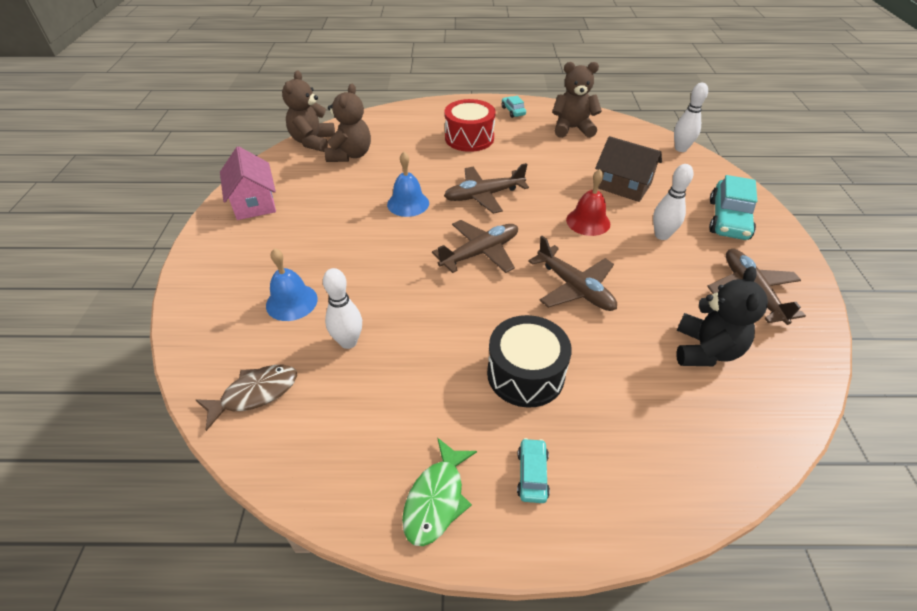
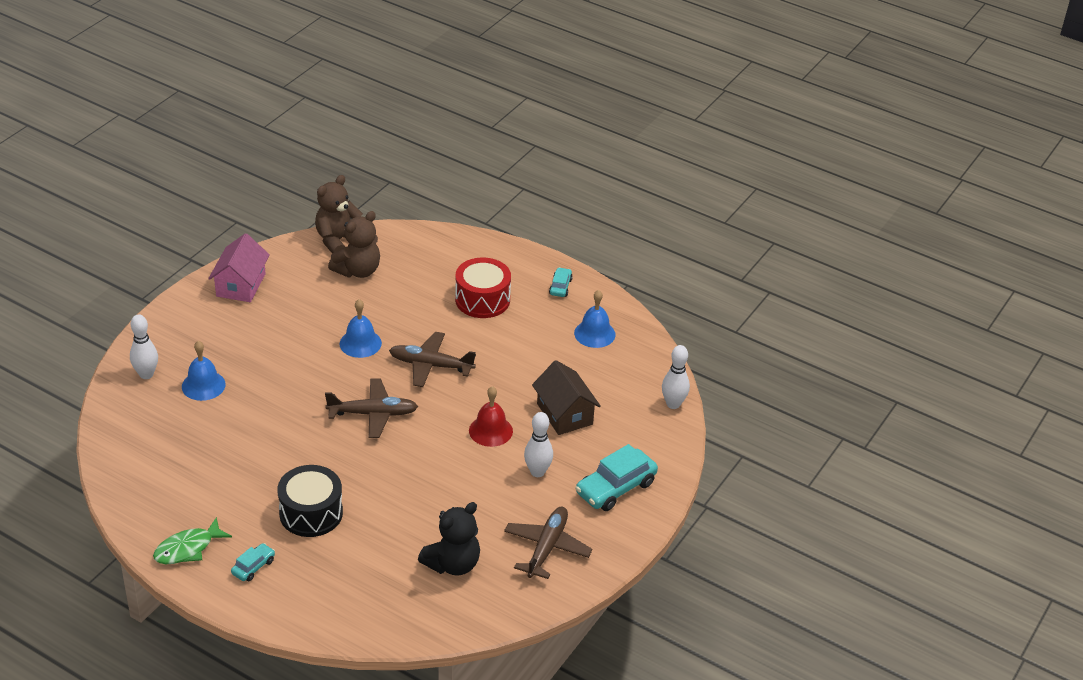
camera: 30 degrees right, 5 degrees down
(255, 394) = (134, 437): brown fish -> none
(348, 342) = (217, 433): white bowling pin -> white bowling pin (146, 374)
(572, 129) = (594, 333): brown teddy bear -> blue bell
(575, 288) = (413, 476): brown plane -> none

